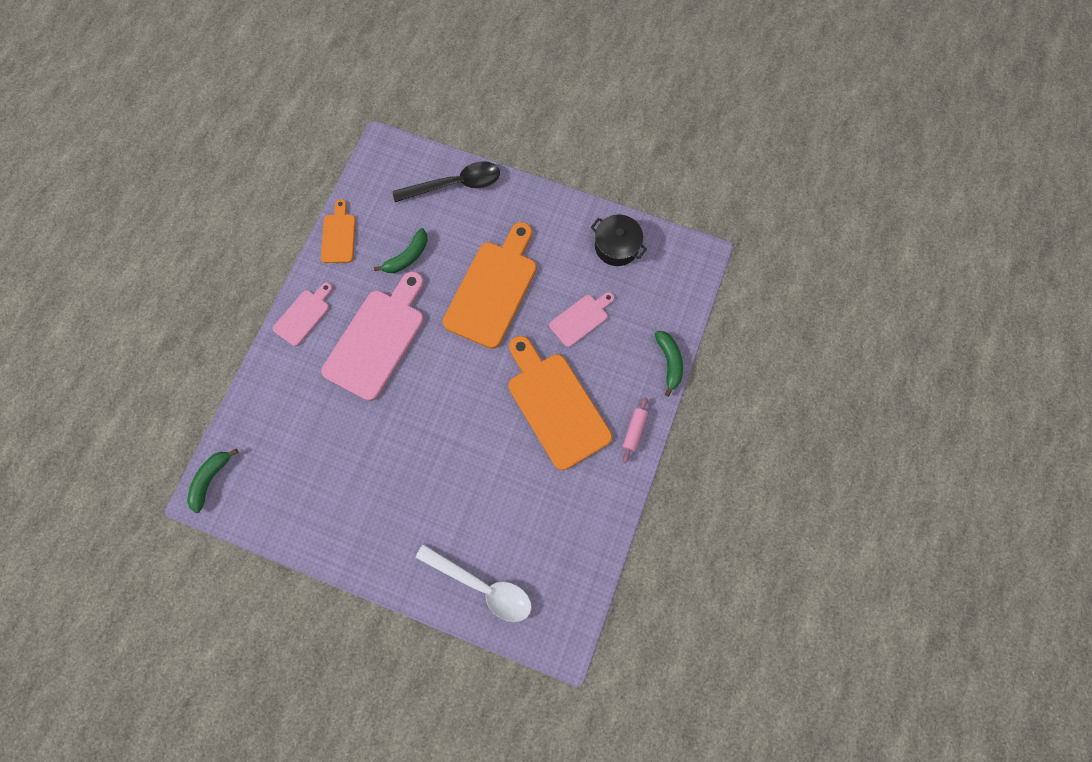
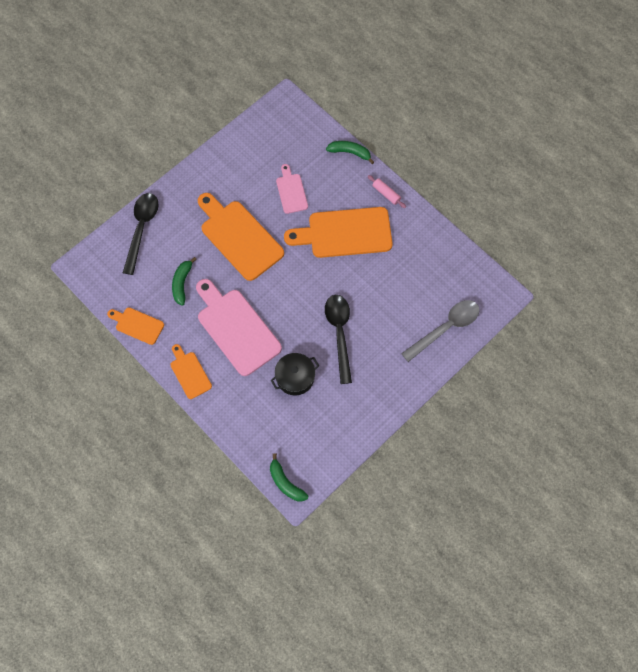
camera: 65 degrees left, 5 degrees down
(304, 315) = (189, 373): pink cutting board -> orange cutting board
(407, 256) = (182, 283): green banana -> green banana turned 150 degrees counterclockwise
(420, 457) = (339, 333): none -> black spoon
(483, 586) = (446, 328): white spoon -> grey spoon
(616, 246) = (250, 146): black pot -> black pot (295, 377)

